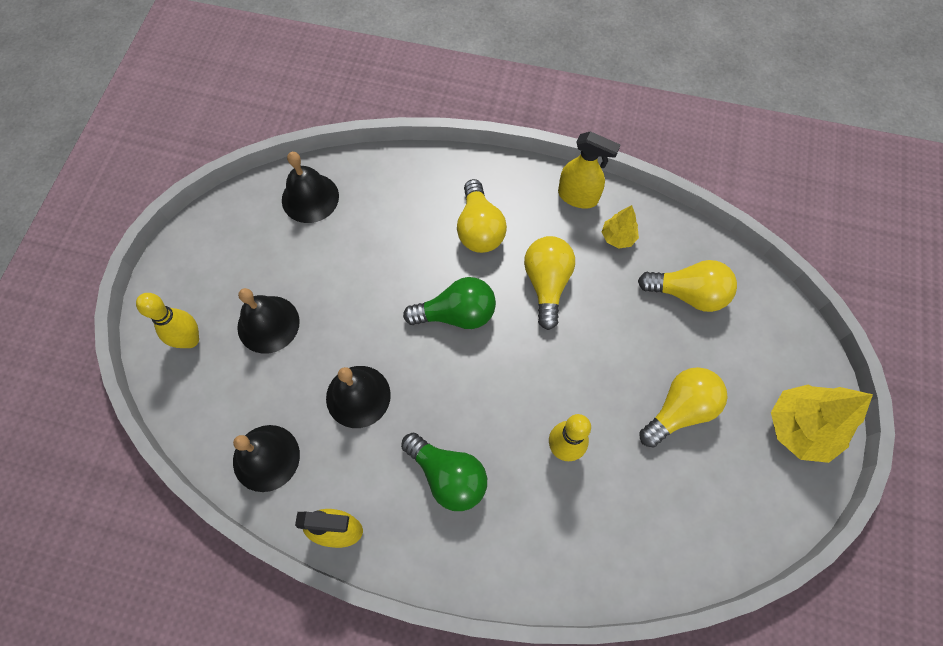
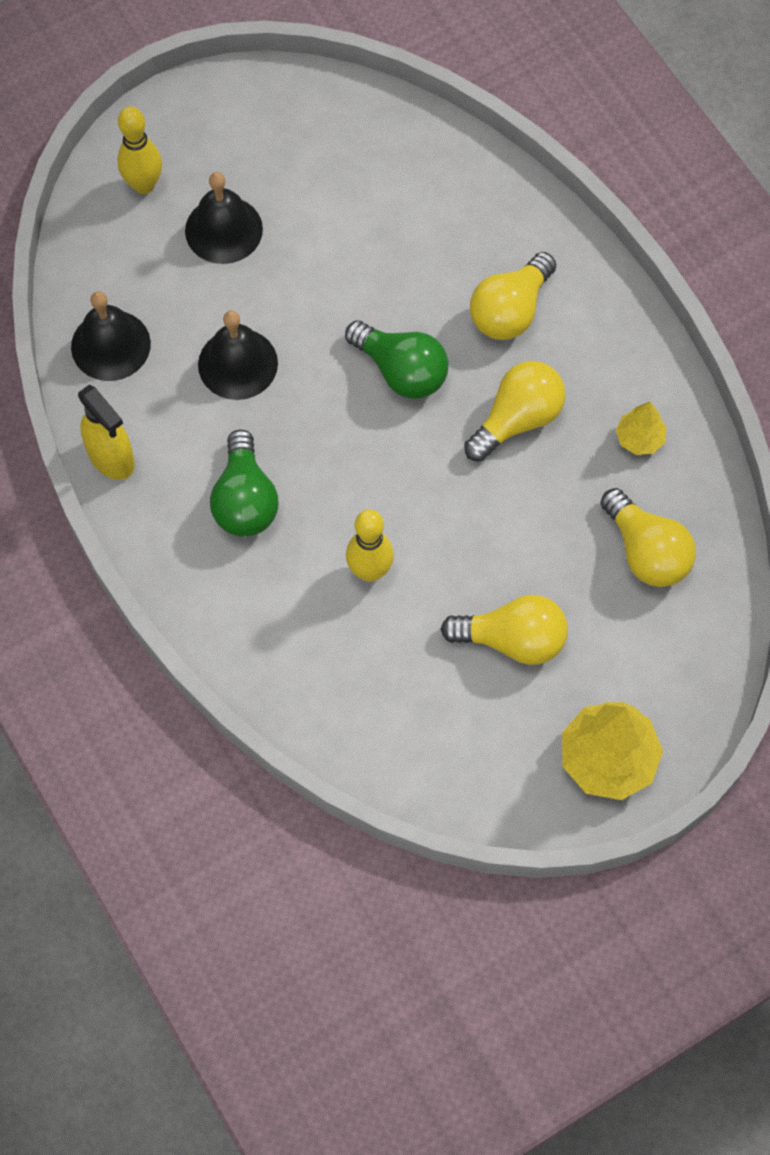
camera: 45 degrees right, 0 degrees up
(310, 198) = (380, 140): black bell -> none
(578, 197) = (645, 365): yellow spray bottle -> none

